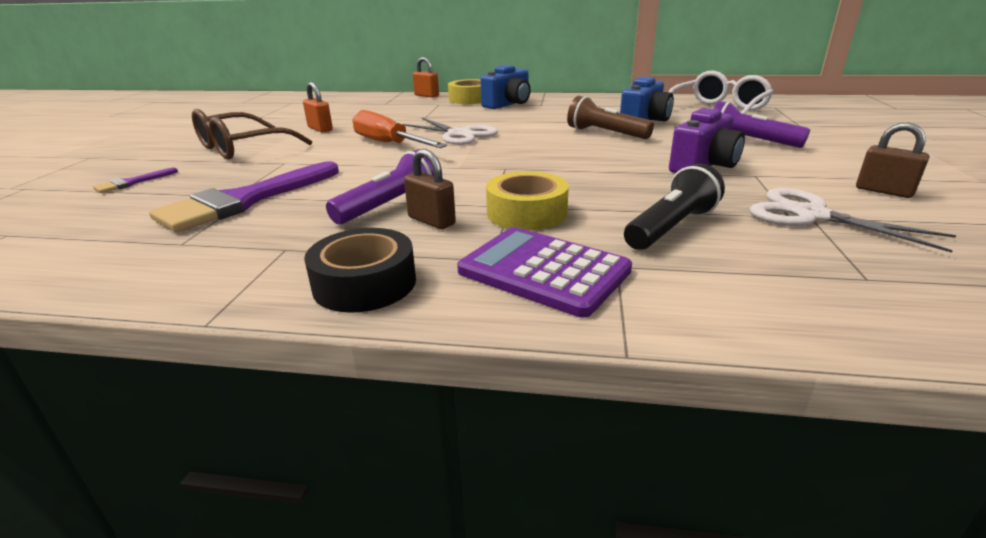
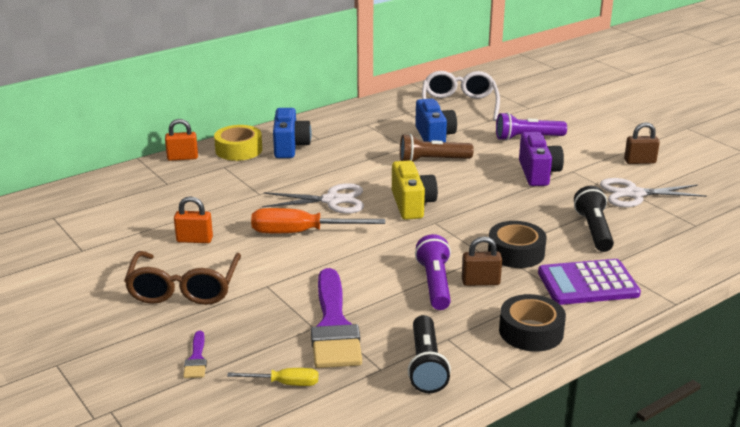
camera: 45 degrees left, 0 degrees up
(113, 219) = (285, 383): none -> yellow screwdriver
(210, 259) = (426, 365): none -> black flashlight
(515, 152) = (412, 204): none -> yellow camera
(526, 213) = (516, 252): yellow tape -> black tape

